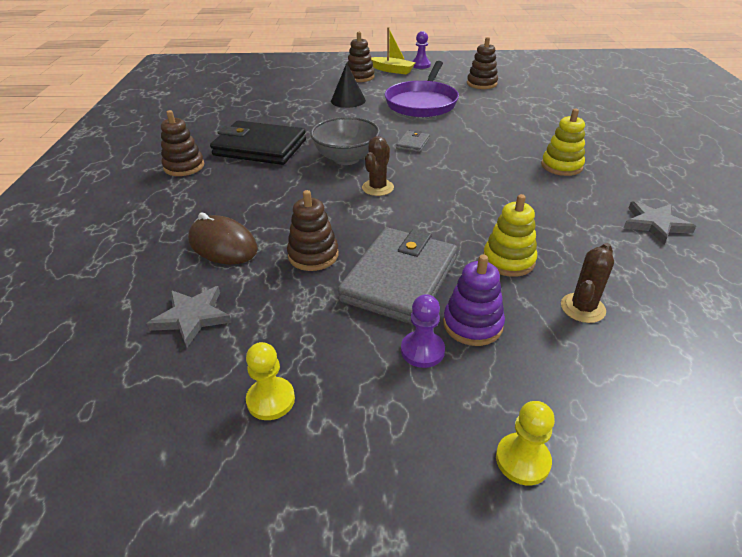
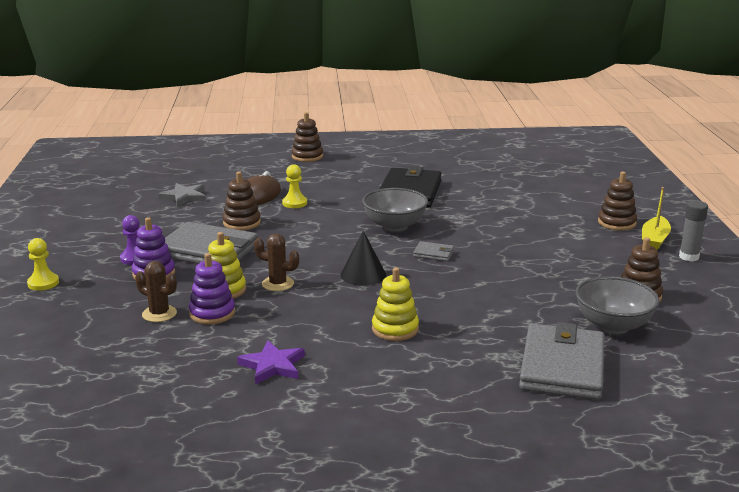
camera: 85 degrees right, 15 degrees down
(184, 166) = (370, 171): brown stacking toy -> brown stacking toy (307, 156)
(271, 400) = (112, 222): yellow pawn -> yellow pawn (294, 203)
(348, 100) = (537, 220): black cone -> black cone (363, 275)
(378, 188) = (340, 240): brown cactus -> brown cactus (278, 284)
(420, 65) = (689, 257): purple pawn -> grey glue stick
(422, 103) = (547, 258): purple pan -> none
(527, 94) = (613, 325): none -> grey bowl
(567, 266) = (212, 313): none -> purple stacking toy
(590, 113) = (562, 367): none -> grey wallet
(655, 224) = (272, 366): grey star -> purple star

